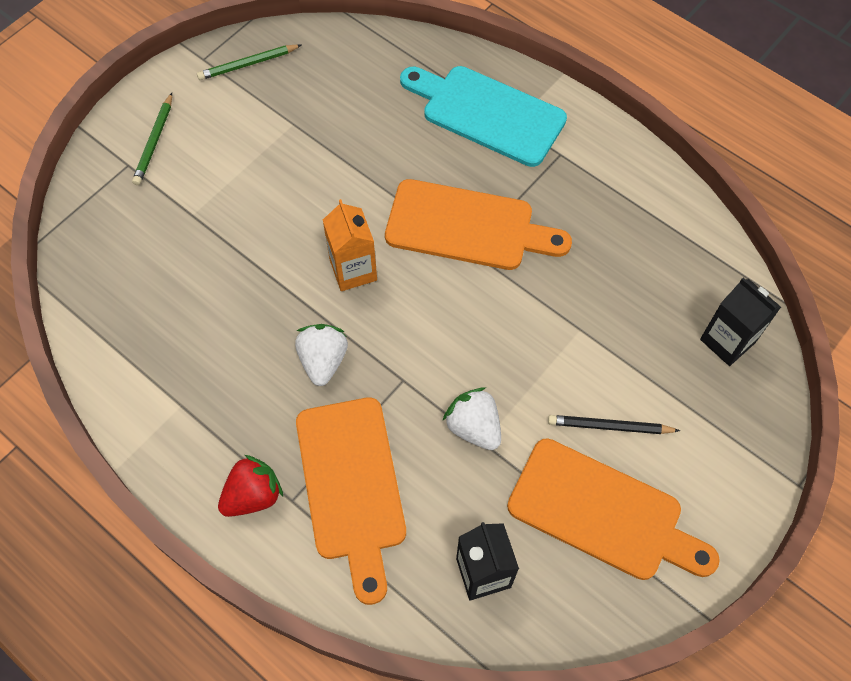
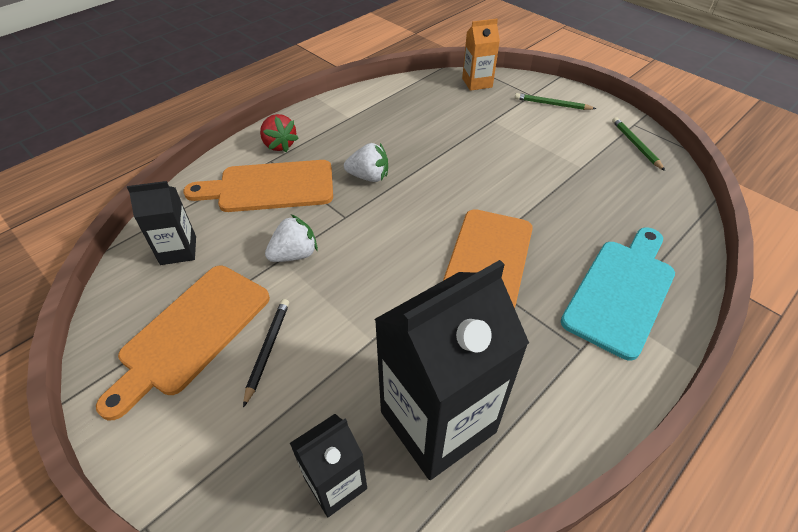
camera: 95 degrees right, 15 degrees down
(353, 270) = (444, 194): orange carton -> orange carton (477, 83)
(656, 267) = (438, 422): none -> black carton

